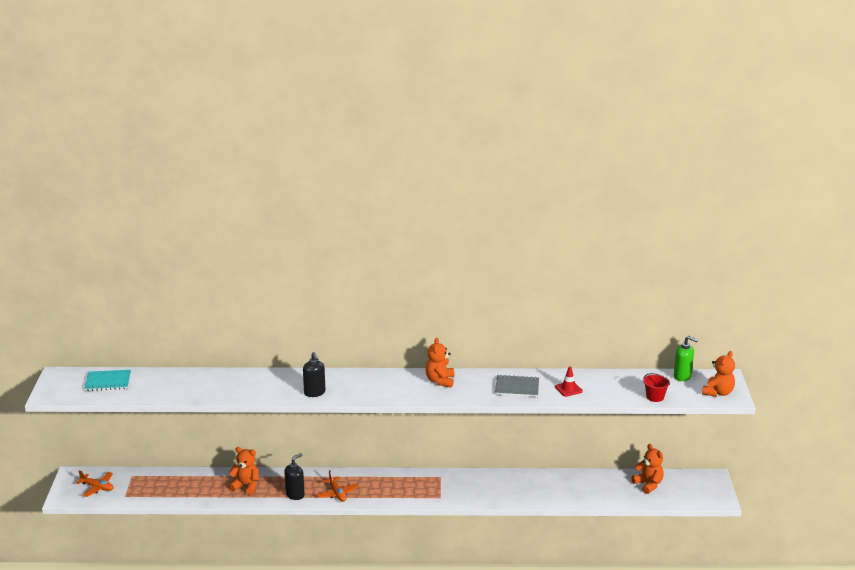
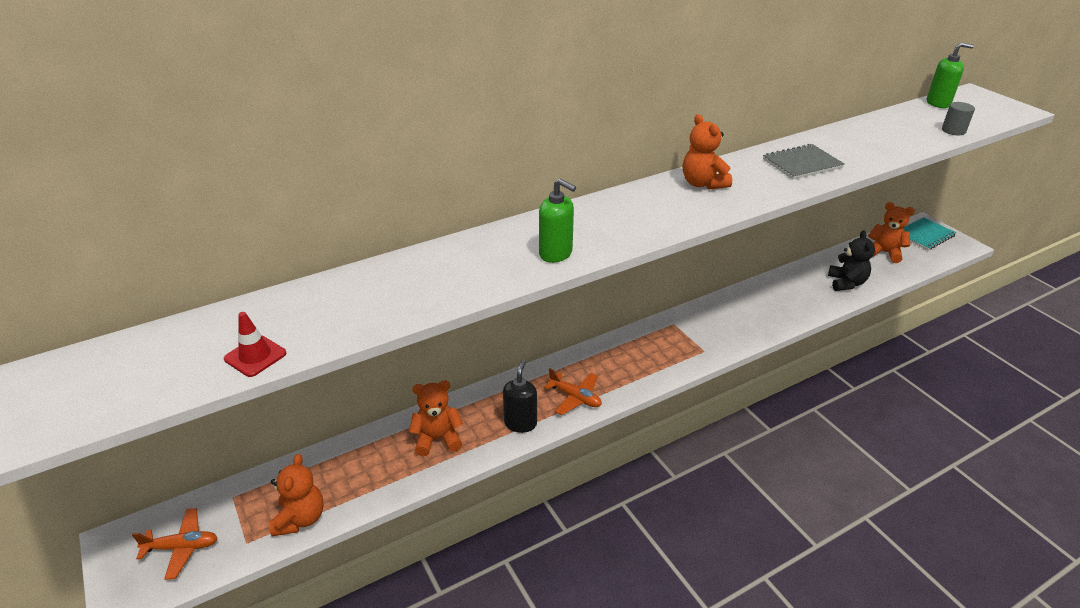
camera: 30 degrees left, 10 degrees up
(108, 382) = (153, 357): turquoise notebook -> turquoise notebook (925, 235)
(314, 393) = (556, 254): black soap dispenser -> green soap dispenser
(568, 389) = (858, 148): red traffic cone -> red traffic cone (255, 356)
(589, 493) = (846, 283): none -> black teddy bear
(655, 397) = (953, 131): red bucket -> grey cylinder
(718, 393) = (997, 109): orange teddy bear -> orange teddy bear (300, 518)

